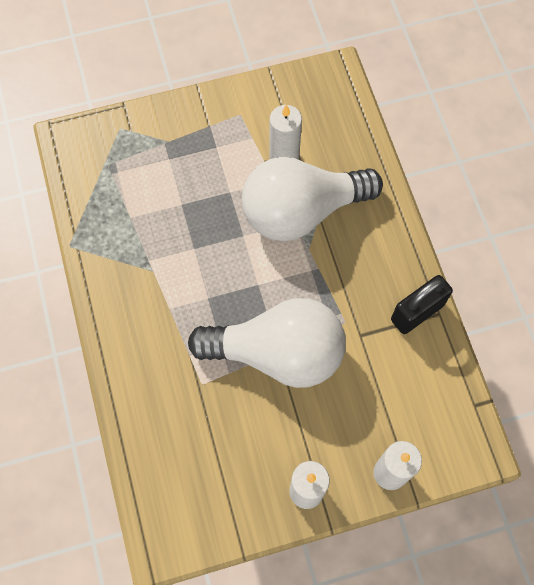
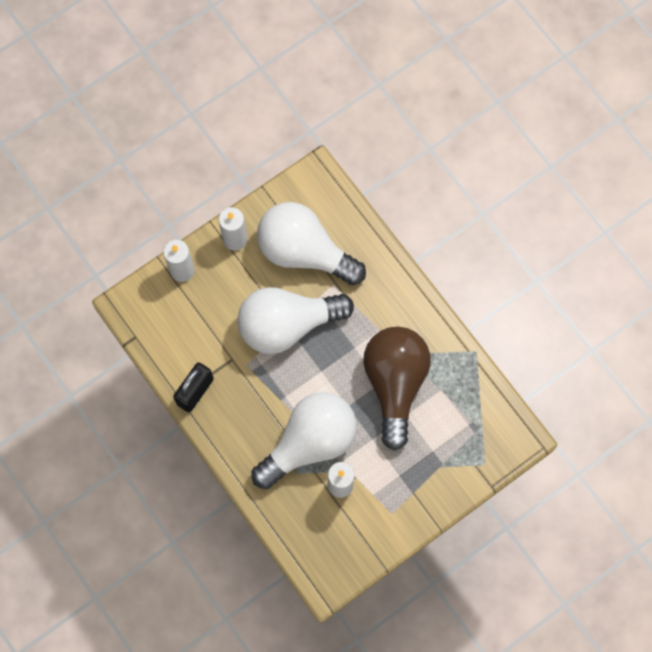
camera: 160 degrees right, 5 degrees up
(178, 241) = (395, 384): none -> brown light bulb
(221, 440) = (304, 252): none -> white light bulb

